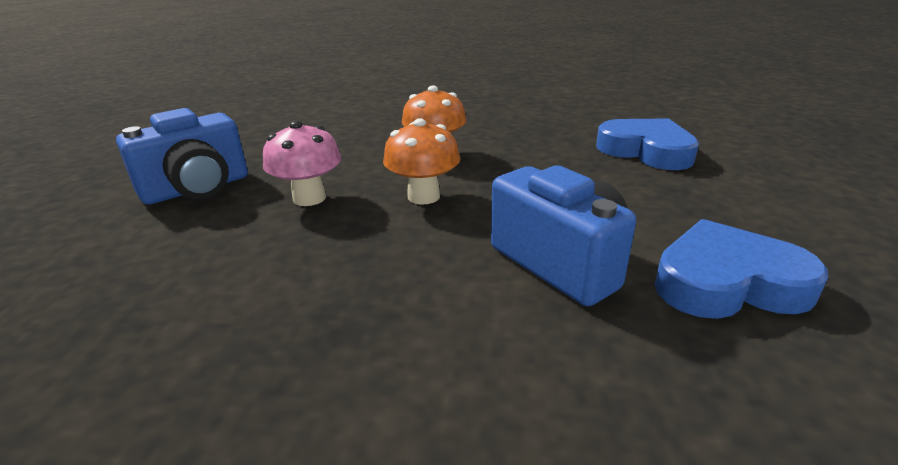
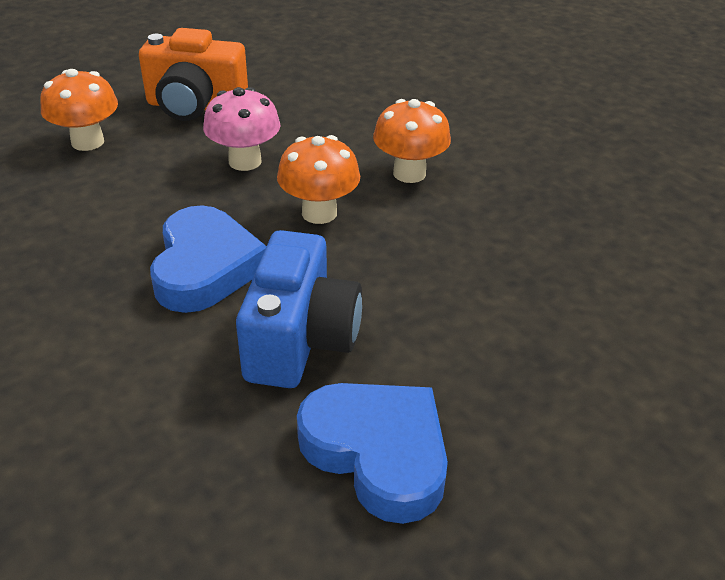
camera: 45 degrees right, 10 degrees up
(122, 255) = (87, 142): none -> orange mushroom
(197, 189) = (195, 106): blue camera -> orange camera
(646, 151) = (618, 301): blue heart -> blue heart (205, 267)

